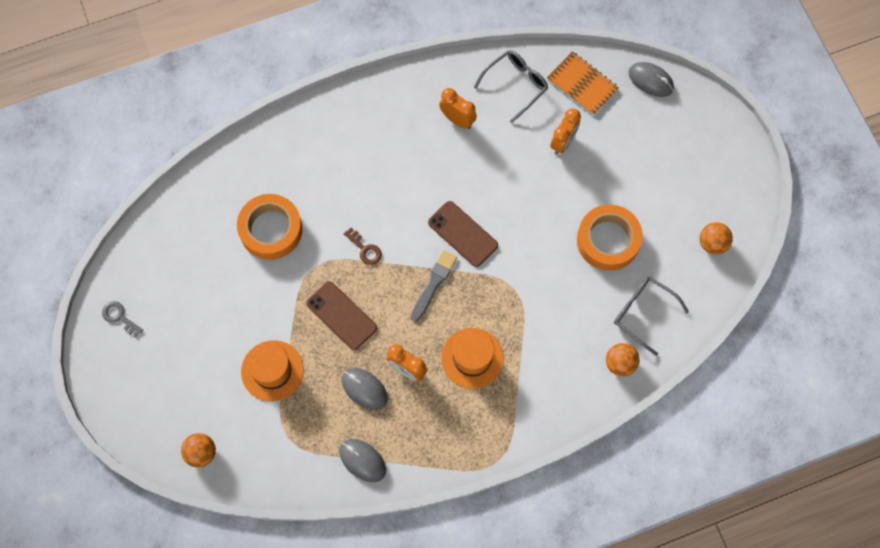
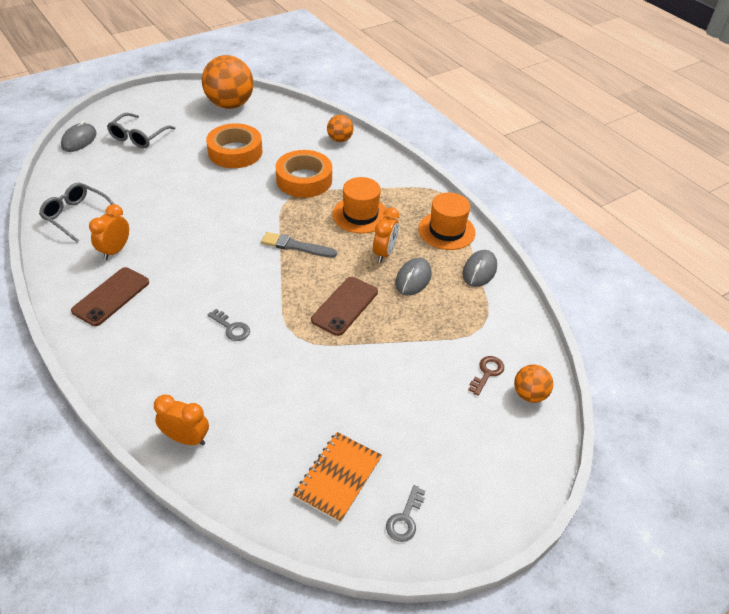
camera: 105 degrees left, 25 degrees down
(271, 230) = (258, 381): orange tape -> orange tape (304, 180)
(272, 370) = (420, 351): orange hat -> orange hat (446, 231)
(336, 214) = (231, 328): none -> grey key
(365, 249) = (269, 299): brown key -> brown key (487, 373)
(462, 234) = (241, 233): brown phone -> brown phone (111, 296)
(563, 142) = (141, 182): orange clock -> orange clock (186, 438)
(582, 84) = (79, 176): orange notebook -> orange notebook (338, 477)
(643, 313) = (295, 132): grey glasses -> grey glasses (138, 137)
(712, 243) = (230, 105): orange ball -> orange ball, size x1.99

